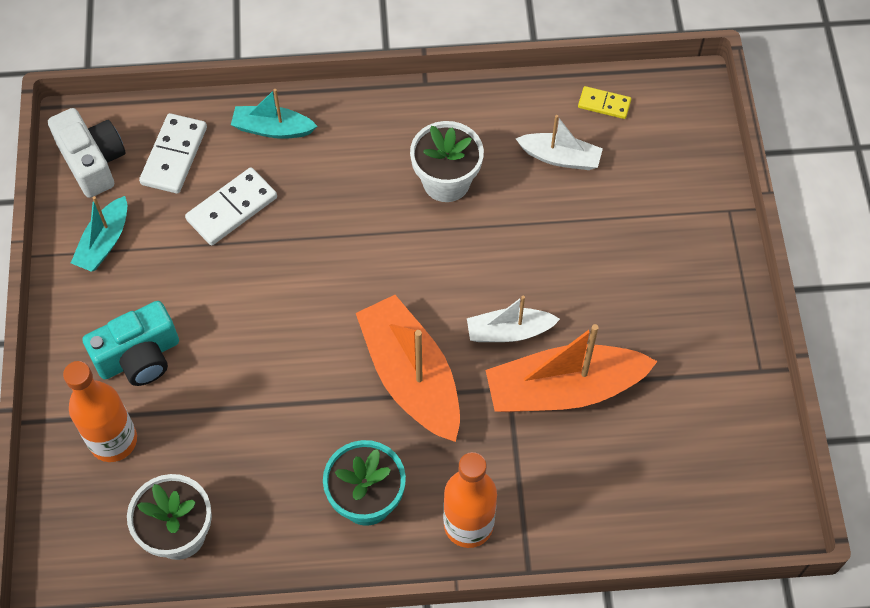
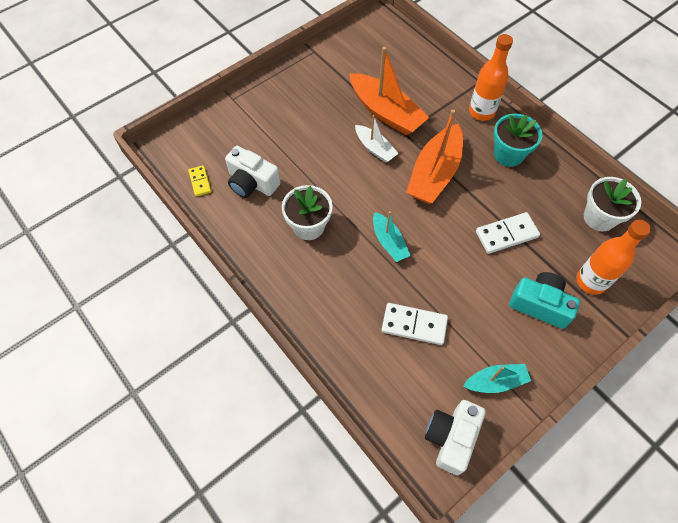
camera: 125 degrees left, 0 degrees up
(174, 156) = (406, 388): white domino -> white domino (506, 234)
(272, 129) = (342, 342): turquoise boat -> turquoise boat (389, 242)
(560, 157) = (252, 182): white boat -> white camera

